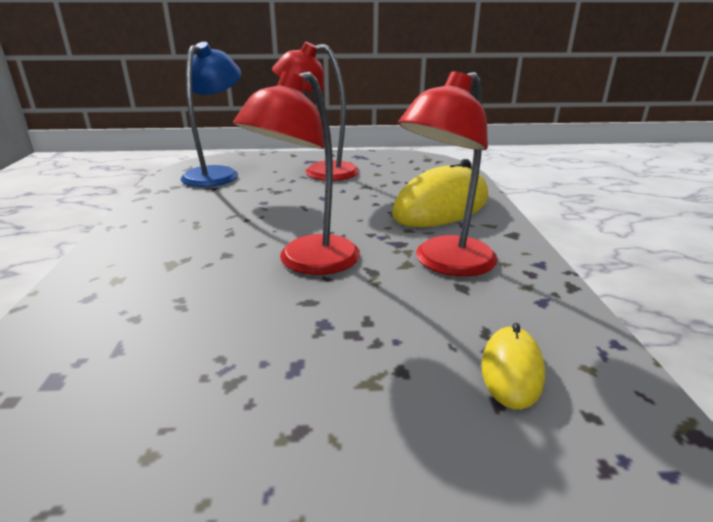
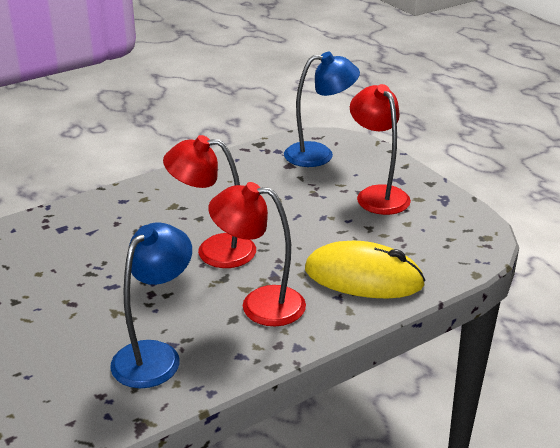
camera: 60 degrees right, 5 degrees up
(512, 370) = (155, 355): yellow mouse -> blue lamp

